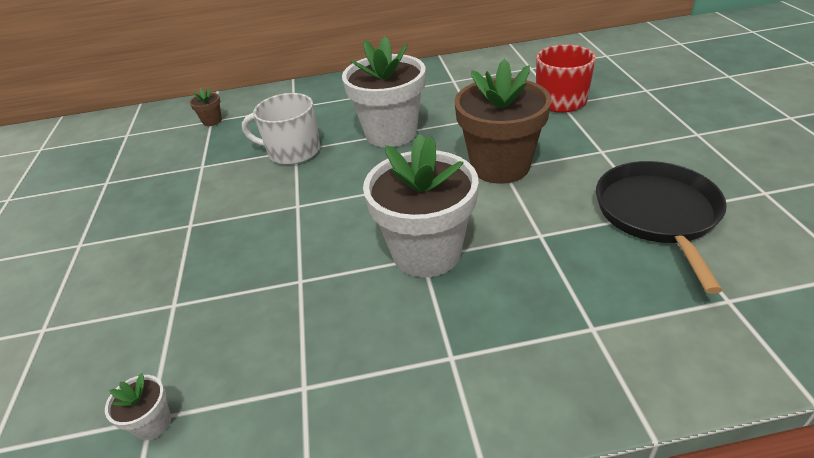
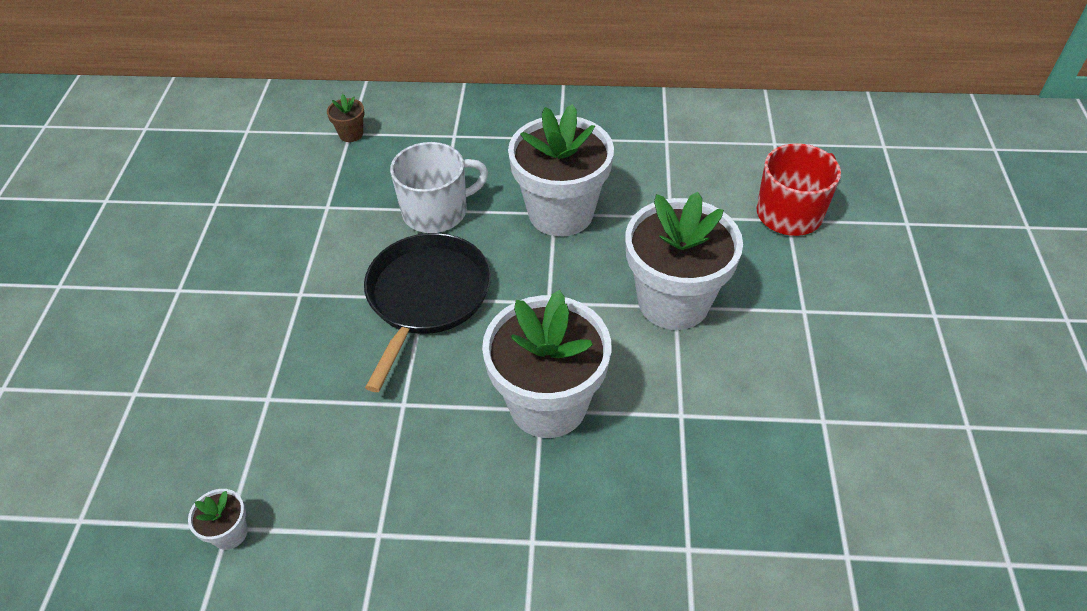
camera: 10 degrees right, 10 degrees up
(293, 151) = (436, 211): white mug -> white mug turned 135 degrees clockwise
(500, 166) = (673, 301): brown flower pot -> white flower pot
(657, 214) = (826, 423): black pan -> black pan (426, 297)

